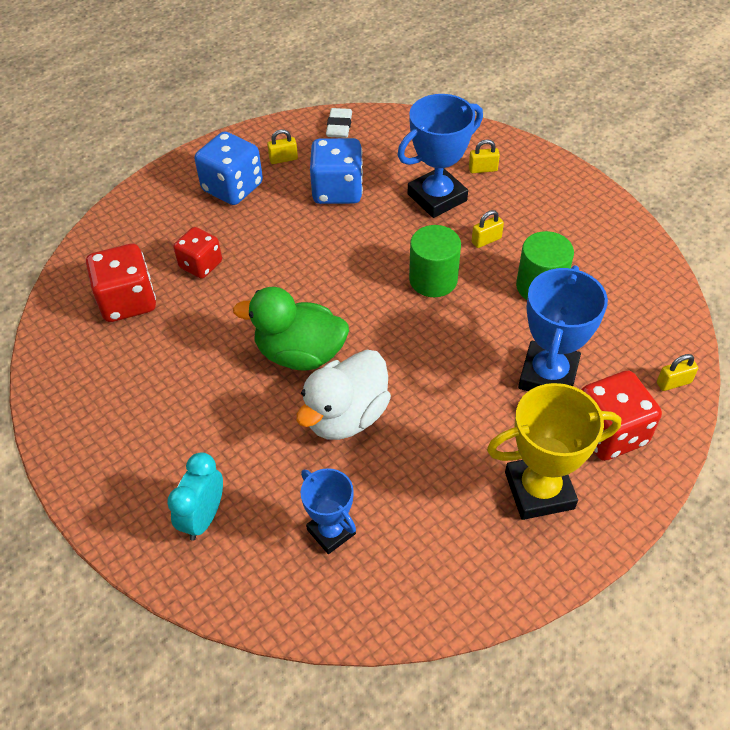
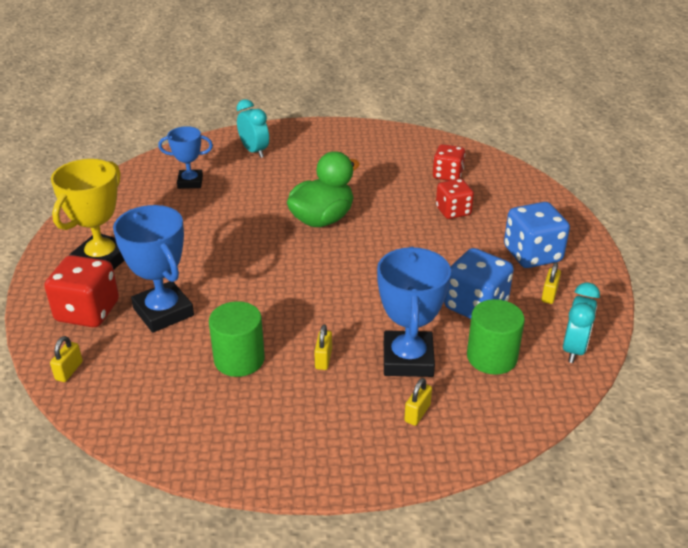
camera: 125 degrees right, 15 degrees down
(127, 301) = (447, 175): red dice -> red dice, size x0.66
(339, 126) = (574, 349): white eraser -> turquoise clock
(346, 416) = (252, 216): white duck -> none
(433, 280) = (316, 306): green cylinder -> green cylinder (492, 357)

